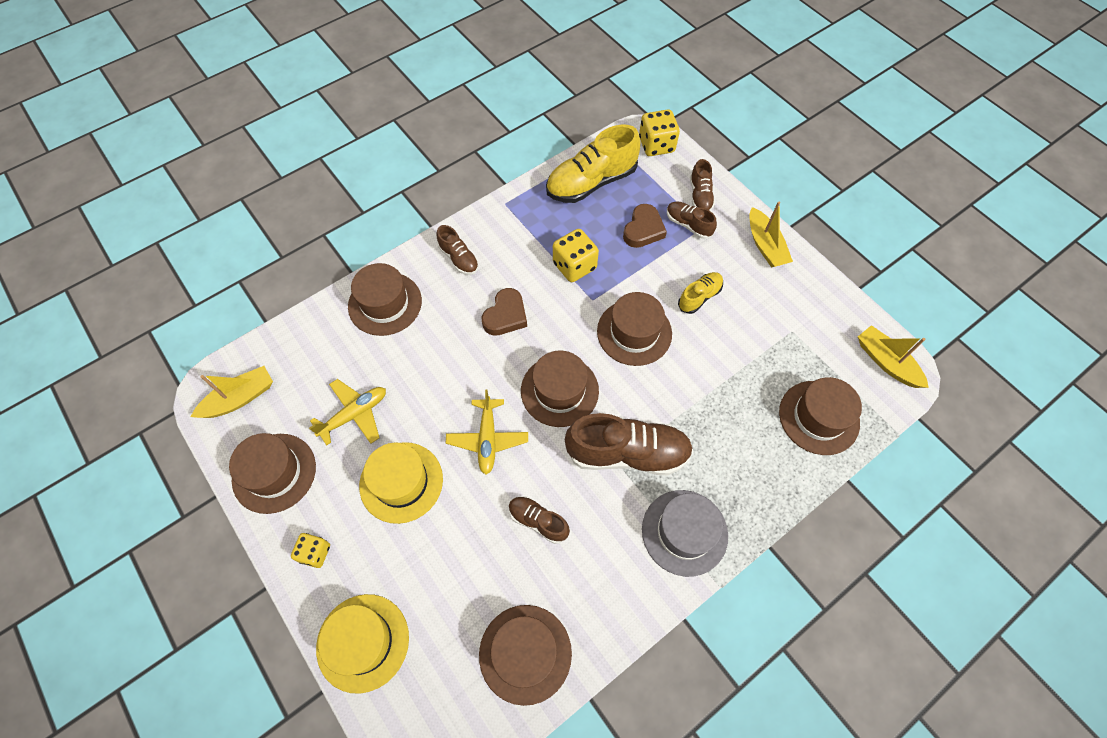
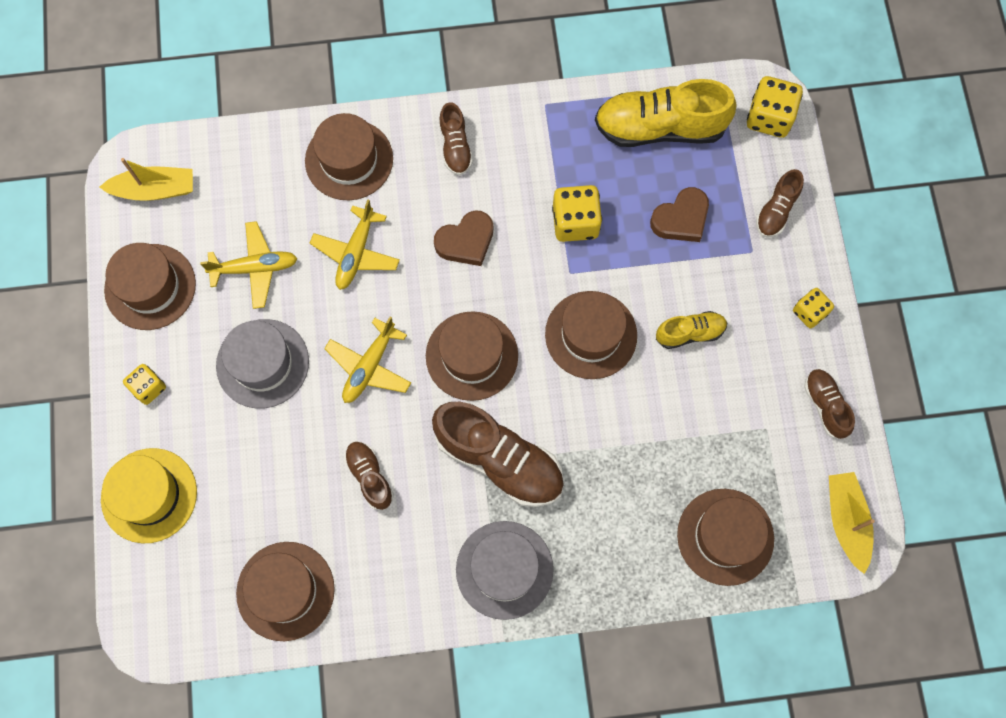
camera: 30 degrees right, 10 degrees up
(401, 482) = (262, 363): yellow hat -> grey hat
(428, 364) = (356, 253): none -> yellow plane
(688, 225) = (737, 240): brown shoe -> brown shoe (825, 406)
(765, 245) = (809, 312): yellow boat -> yellow dice

